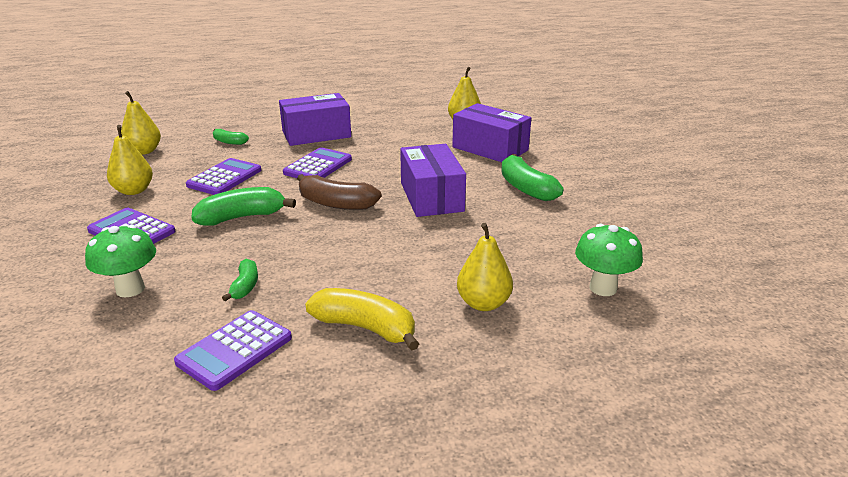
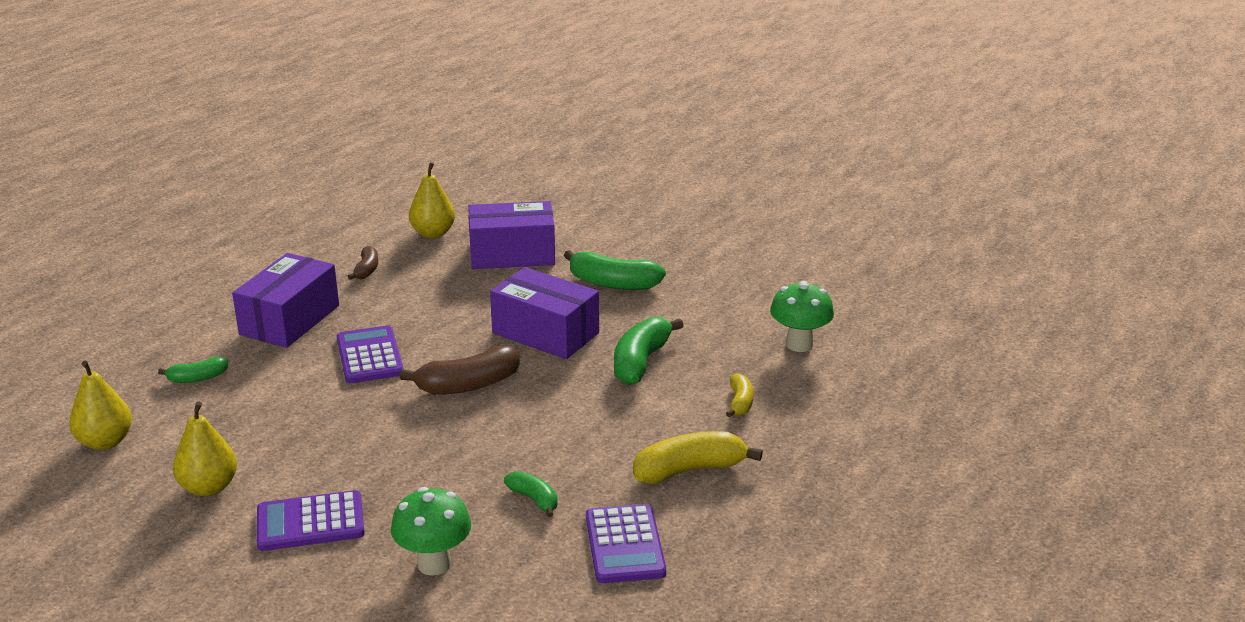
camera: 45 degrees left, 0 degrees up
(224, 178) = (289, 419): purple calculator -> none
(242, 217) = (400, 447): green banana -> green banana (641, 362)
(396, 127) = (367, 270): none -> brown banana
(483, 303) = (740, 403): yellow pear -> yellow banana

